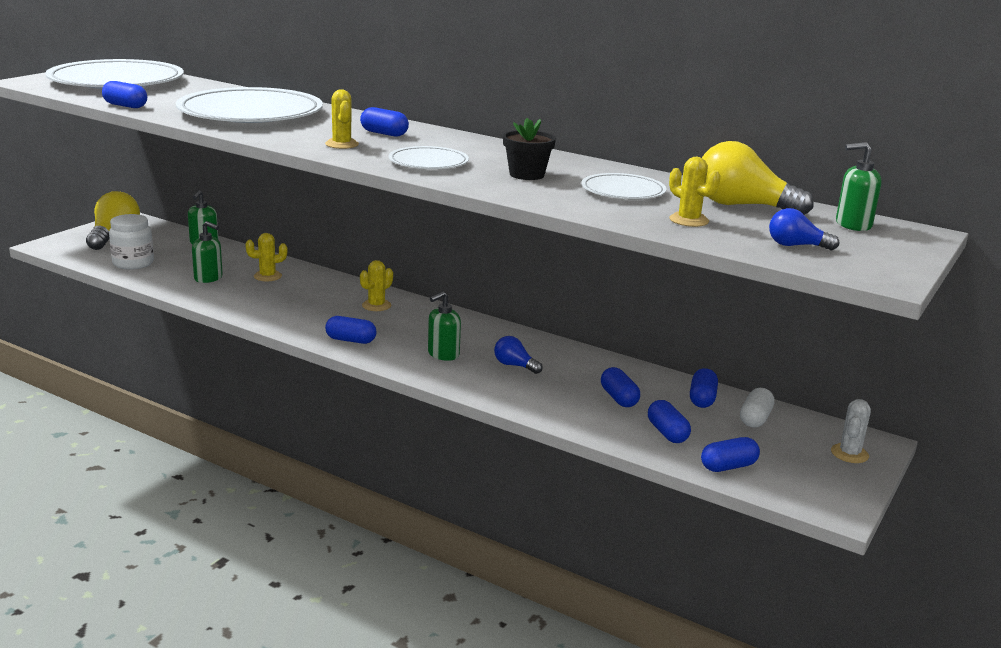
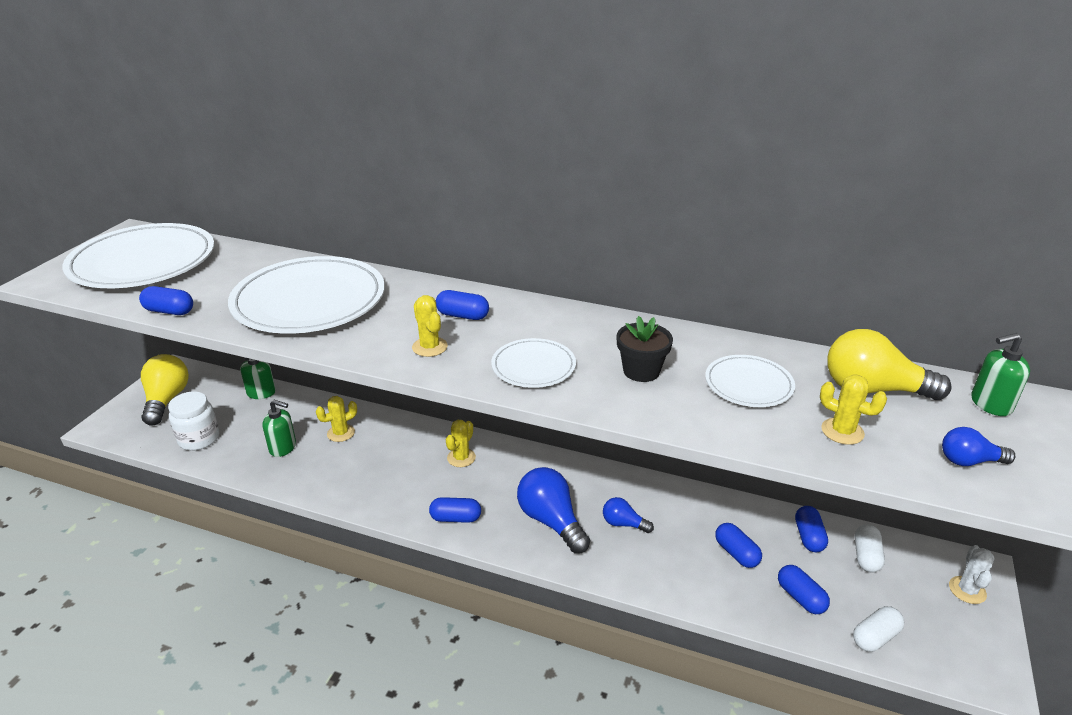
camera: 10 degrees left, 10 degrees up
(443, 354) = (551, 521): green soap dispenser -> blue light bulb
(728, 466) = (875, 637): blue capsule -> white capsule

